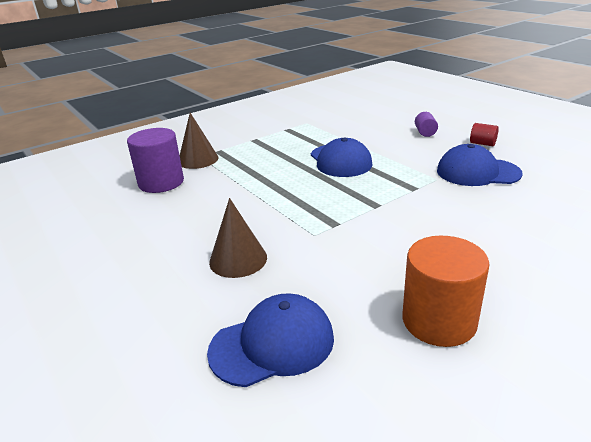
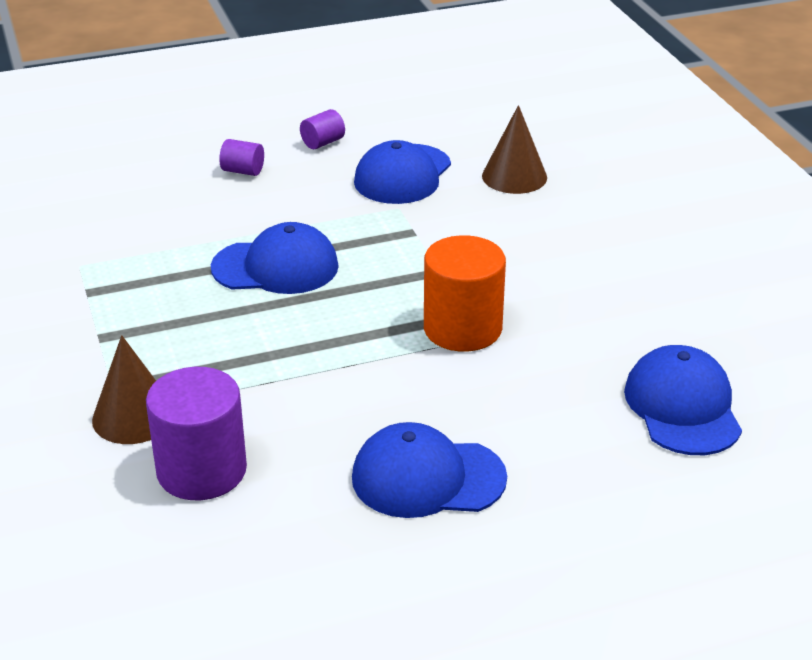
camera: 75 degrees left, 5 degrees up
(164, 244) = (427, 478): none -> blue cap
(238, 259) = (507, 410): brown cone -> brown cone (514, 176)
(439, 321) = (682, 295): orange cylinder -> orange cylinder (462, 329)
(482, 144) = (323, 143): red cylinder -> purple cylinder

